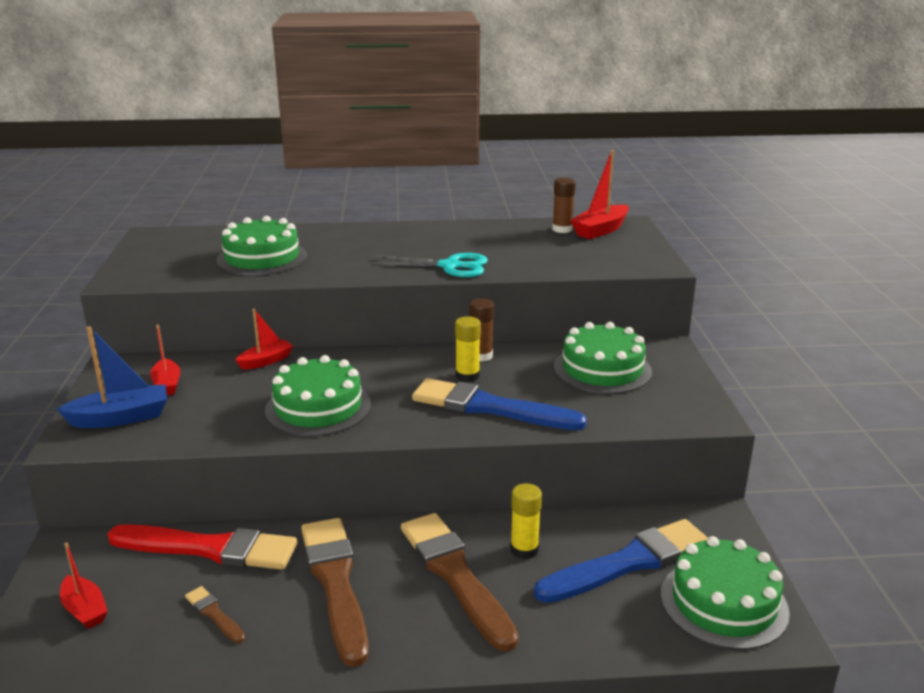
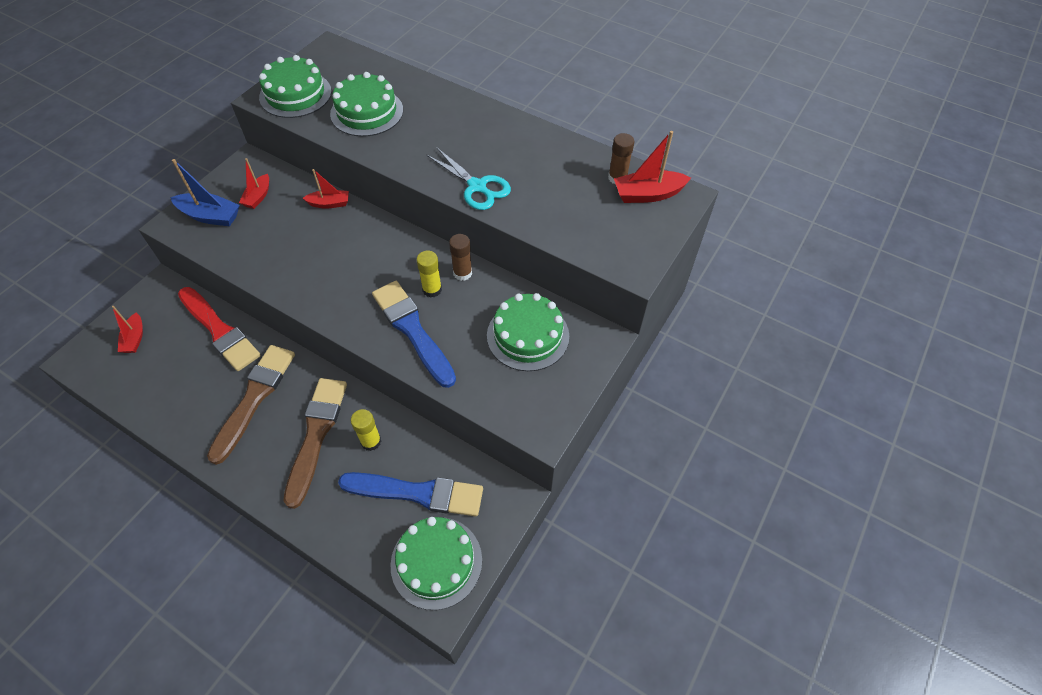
camera: 35 degrees right, 30 degrees up
(214, 614) = (183, 381): brown brush -> none
(318, 407) = (316, 268): green cake -> green cake (295, 94)

